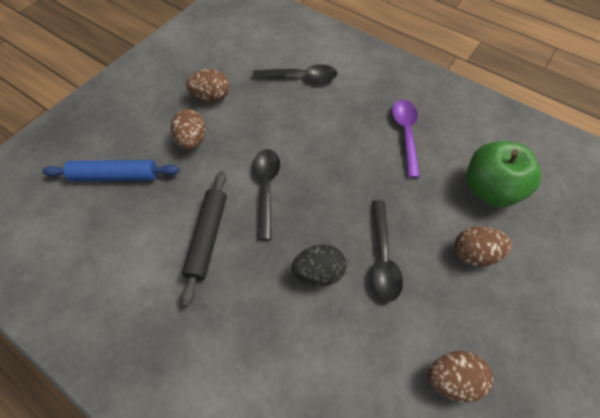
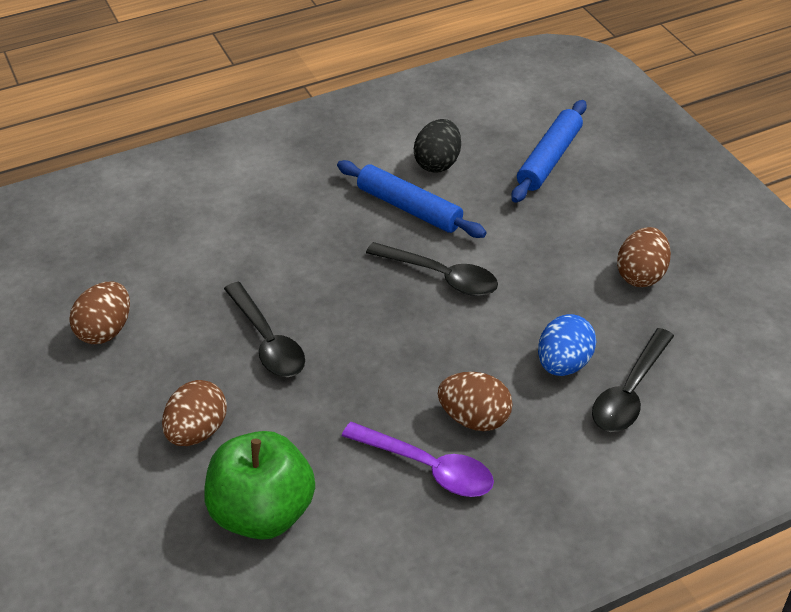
camera: 120 degrees right, 15 degrees down
(192, 140) = (566, 234): brown egg -> brown egg (474, 418)
(207, 237) = (409, 208): black rolling pin -> blue rolling pin
(299, 107) = (563, 363): none -> blue egg
(318, 272) = (296, 279): black egg -> black egg (437, 163)
(382, 257) = (267, 340): black spoon -> black spoon turned 150 degrees counterclockwise

